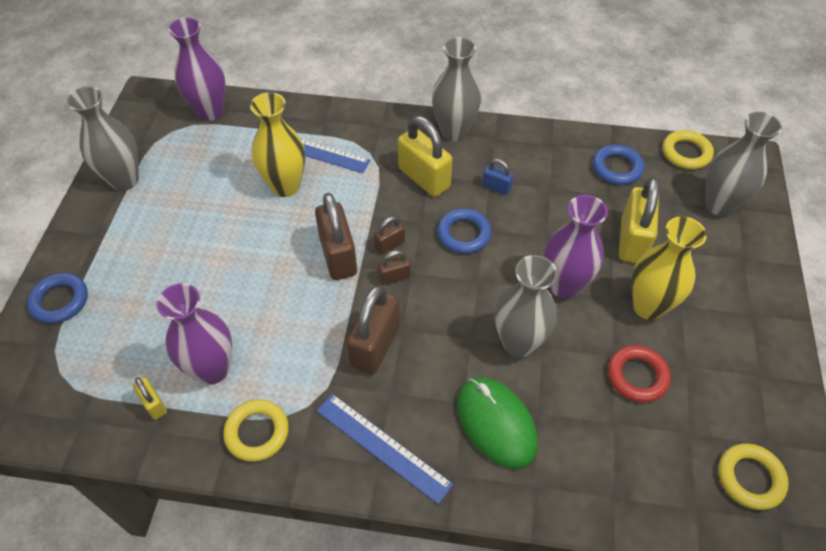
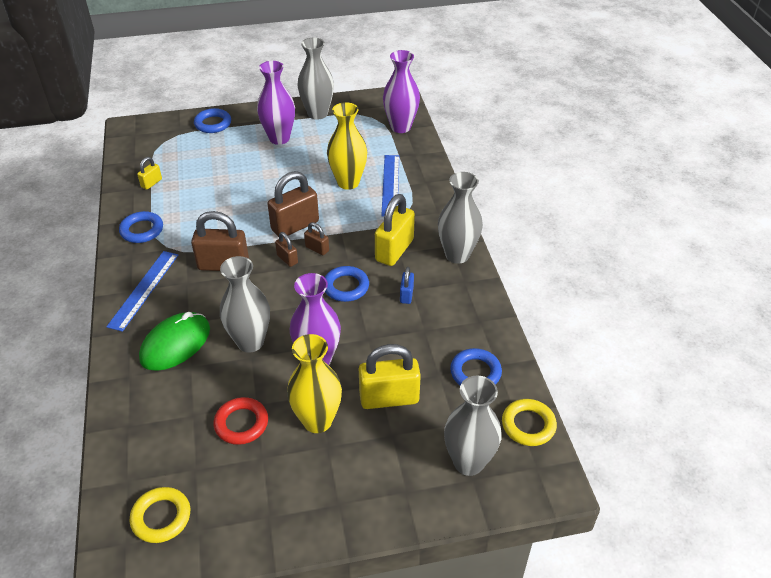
camera: 70 degrees right, 10 degrees down
(212, 369) = (182, 198): purple vase -> purple vase (279, 138)
(257, 432) = (142, 230): yellow ring -> blue ring

